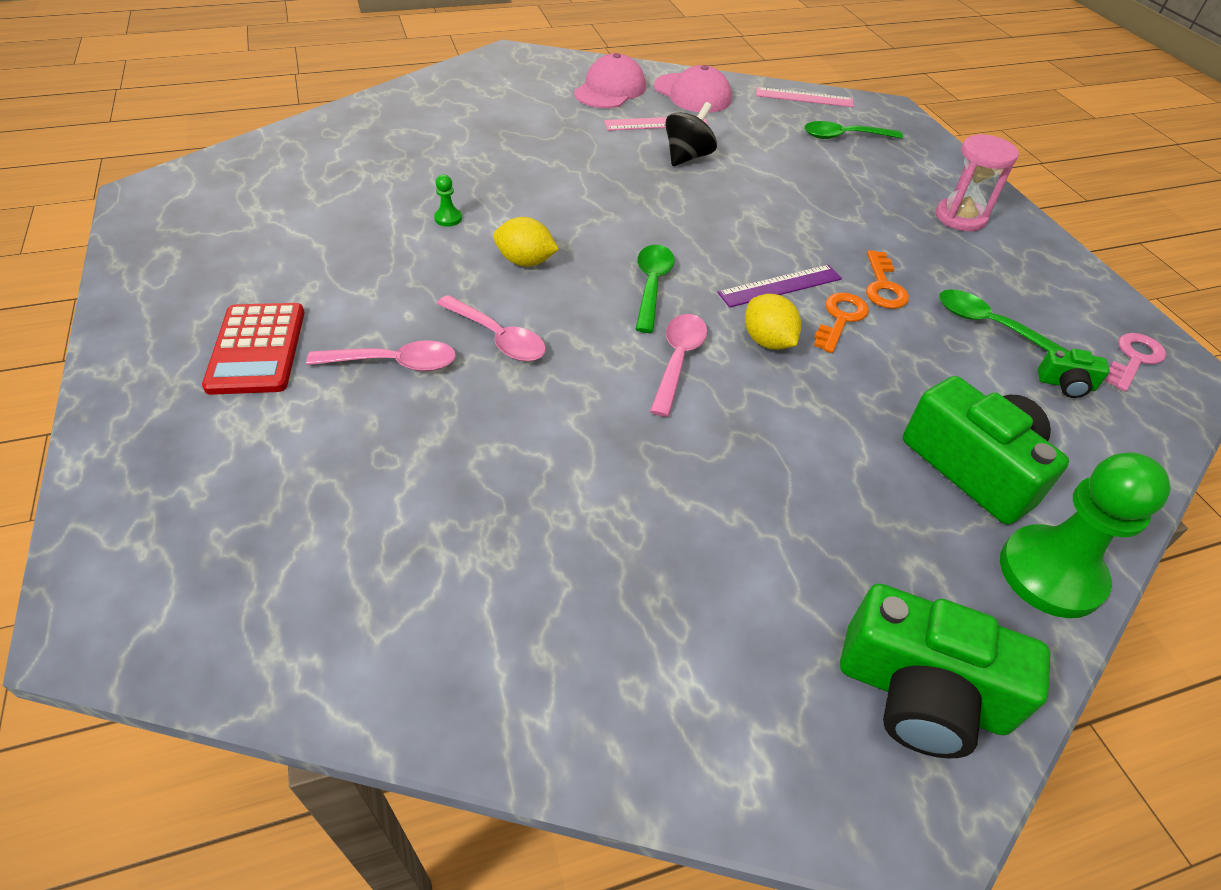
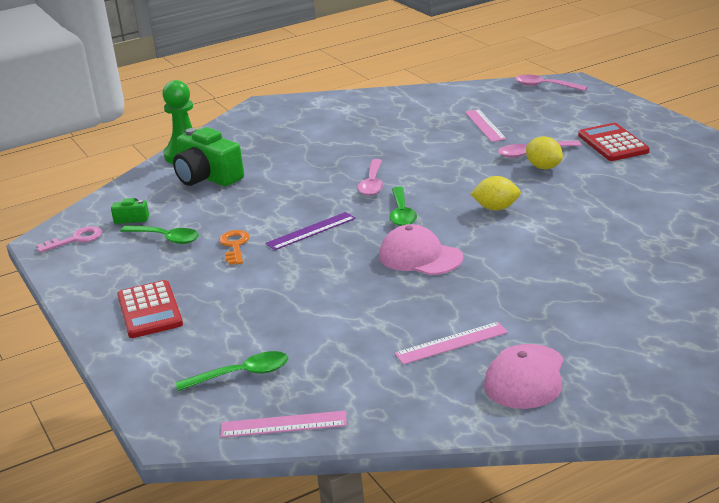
camera: 175 degrees right, 20 degrees down
(412, 480) = (485, 125): none -> pink ruler
(448, 218) = (575, 220): green pawn -> none
(498, 338) = (484, 172): pink spoon -> pink spoon (545, 86)
(687, 157) = (406, 312): black spinning top -> none
(692, 94) = (425, 395): pink cap -> pink cap (420, 257)
(767, 341) = (318, 202): yellow lemon -> yellow lemon (544, 167)
(840, 319) = (269, 222): orange key -> none
(921, 693) = (255, 122): green camera -> none
(960, 217) = (149, 310): pink hourglass -> red calculator
(1134, 359) = (76, 239): pink key -> pink key turned 150 degrees counterclockwise

